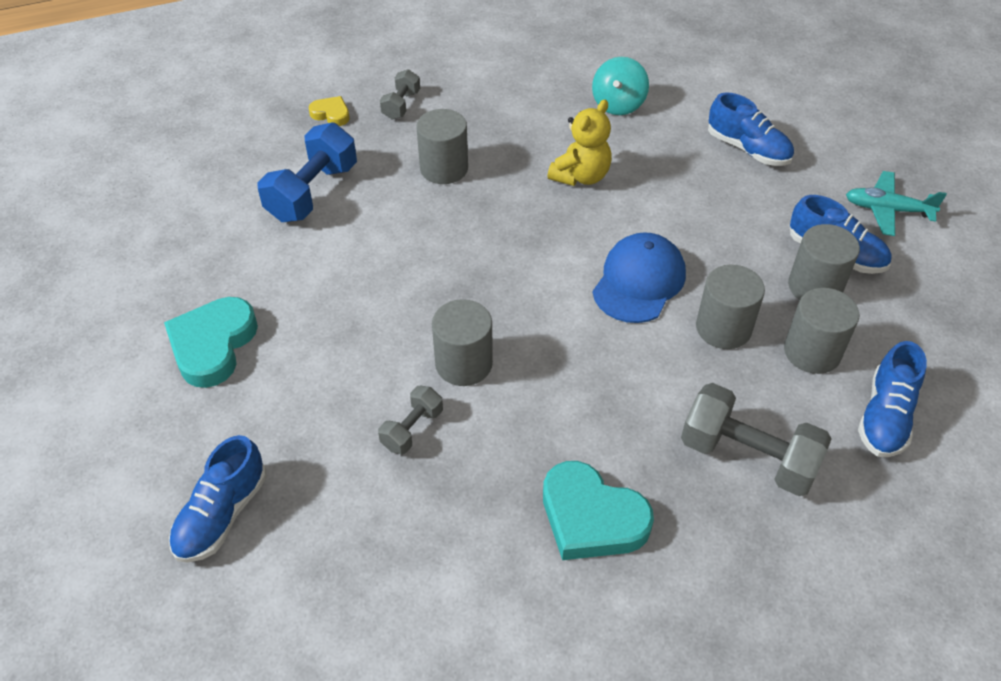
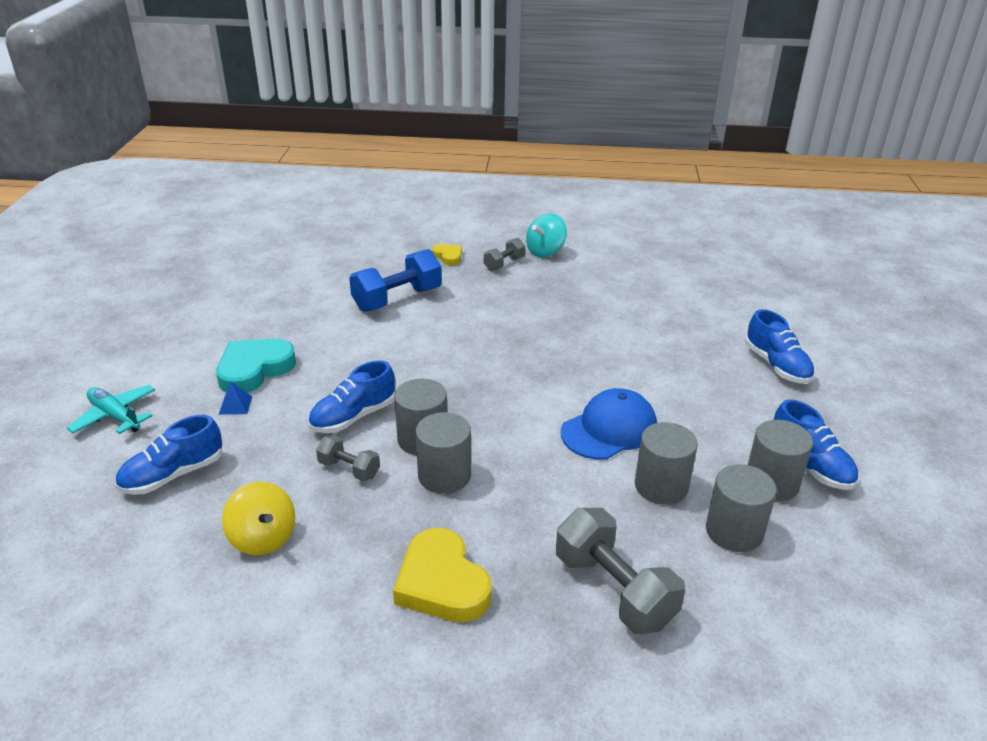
camera: 25 degrees right, 15 degrees down
(226, 400) = (235, 405): none -> blue pyramid
(380, 546) = (263, 538): none -> yellow spinning top
(412, 429) = (349, 469): grey dumbbell -> grey dumbbell turned 60 degrees clockwise
(444, 168) = (506, 310): grey cylinder -> grey cylinder (444, 476)
(581, 176) = (612, 344): yellow teddy bear -> none
(591, 517) = (442, 583): turquoise heart -> yellow heart
(618, 104) = (680, 306): turquoise spinning top -> turquoise spinning top (545, 251)
(885, 417) = (773, 608): blue shoe -> blue shoe (353, 417)
(887, 210) = (886, 447): turquoise plane -> turquoise plane (115, 416)

